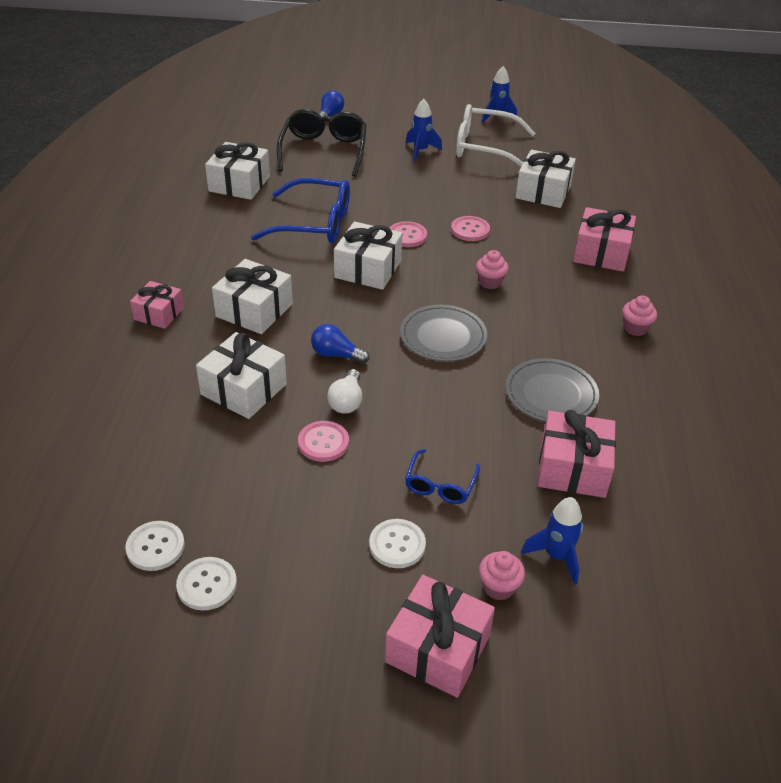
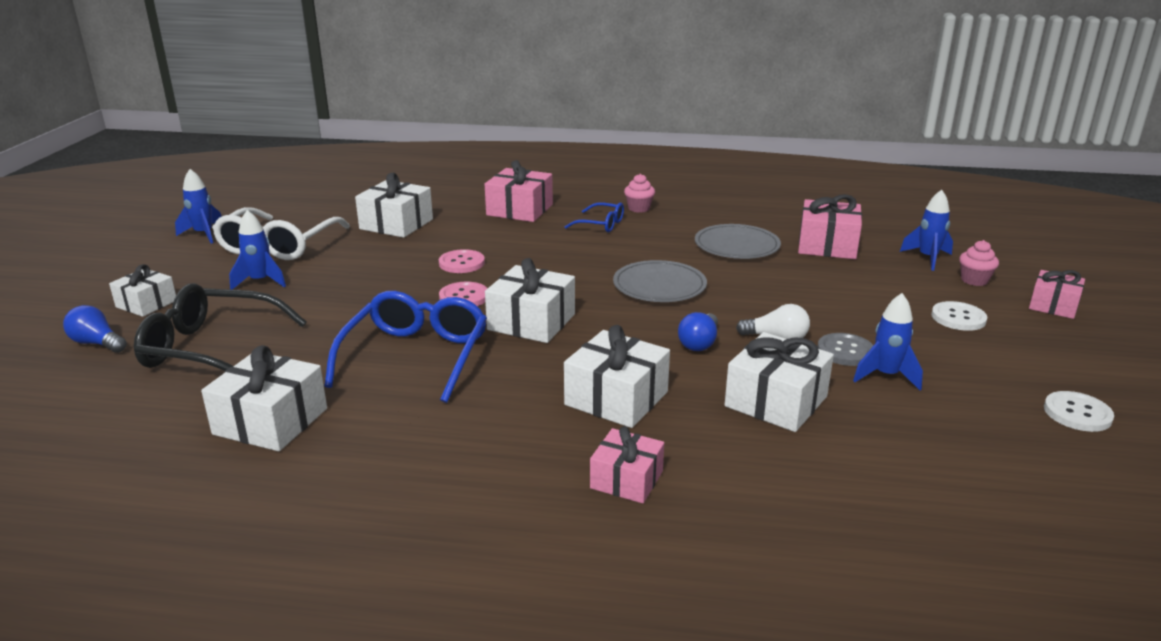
camera: 85 degrees left, 15 degrees down
(155, 547) = (1054, 449): white button -> none
(279, 462) = (886, 376): none -> blue rocket
(323, 442) = (845, 351): pink button -> grey button
(382, 119) = (146, 304): none -> white gift
(437, 649) = (1053, 305): pink gift -> pink gift, size x0.64
(440, 485) = (874, 297): blue glasses -> blue glasses (601, 224)
(490, 282) = (565, 259): pink cupcake -> none

